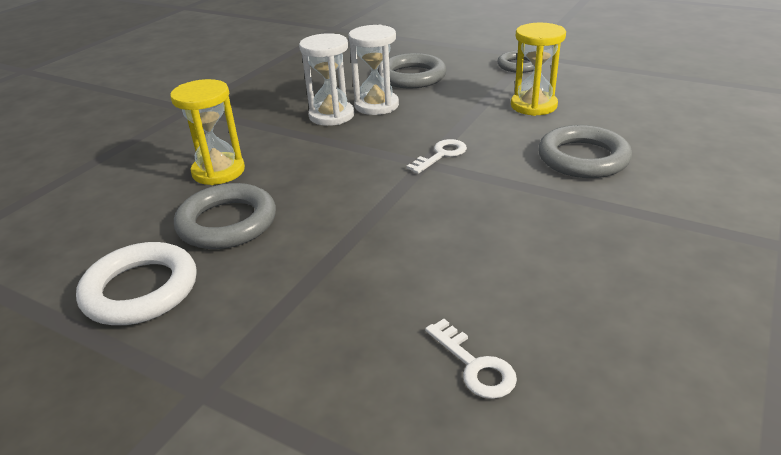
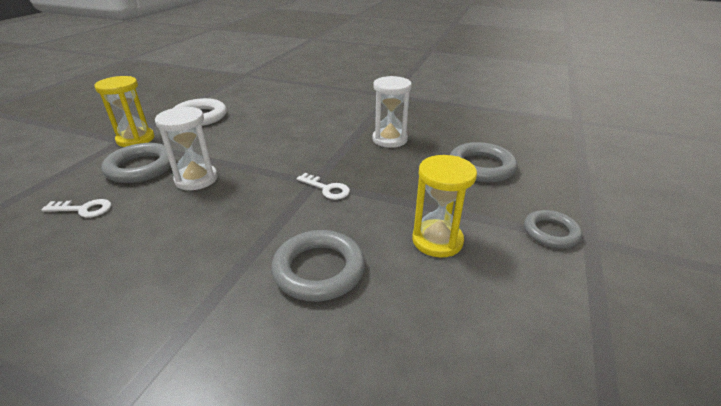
camera: 80 degrees right, 0 degrees up
(218, 171) = (308, 115): yellow hourglass -> yellow hourglass (135, 139)
(227, 223) = (251, 126): grey ring -> grey ring (141, 167)
(376, 105) = (412, 155): white hourglass -> white hourglass (196, 179)
(475, 365) = (83, 209): white key -> white key turned 135 degrees counterclockwise

